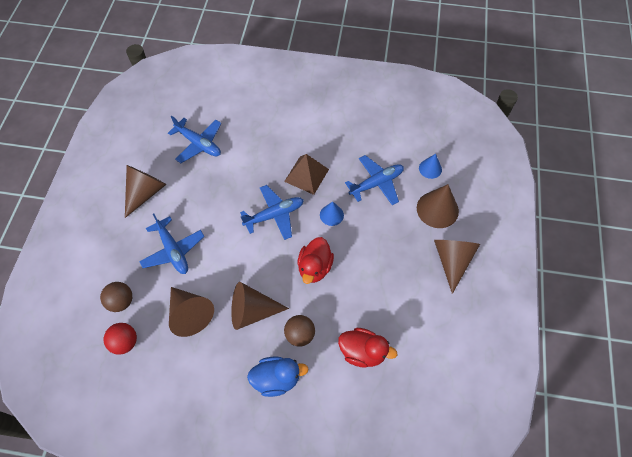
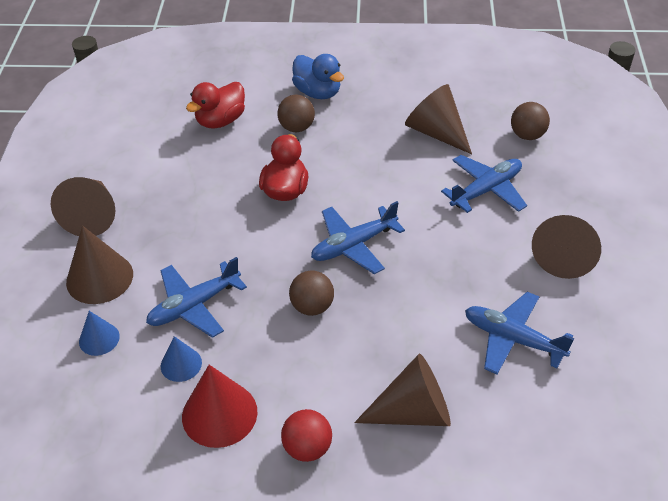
camera: 175 degrees right, 15 degrees down
(125, 342) = (502, 103): red ball -> red ball (307, 448)
(173, 250) = (486, 190): blue plane -> blue plane turned 90 degrees clockwise
(252, 311) = (359, 142): brown cone -> brown cone (413, 412)
(276, 379) = (318, 92): blue duck -> blue duck turned 120 degrees counterclockwise
(306, 175) = (312, 307): brown pyramid -> brown ball
(331, 215) = (266, 254): blue cone -> blue cone (181, 364)
(360, 121) = (219, 414): none -> red cone
(362, 352) = (220, 121): red duck -> red duck turned 60 degrees counterclockwise

